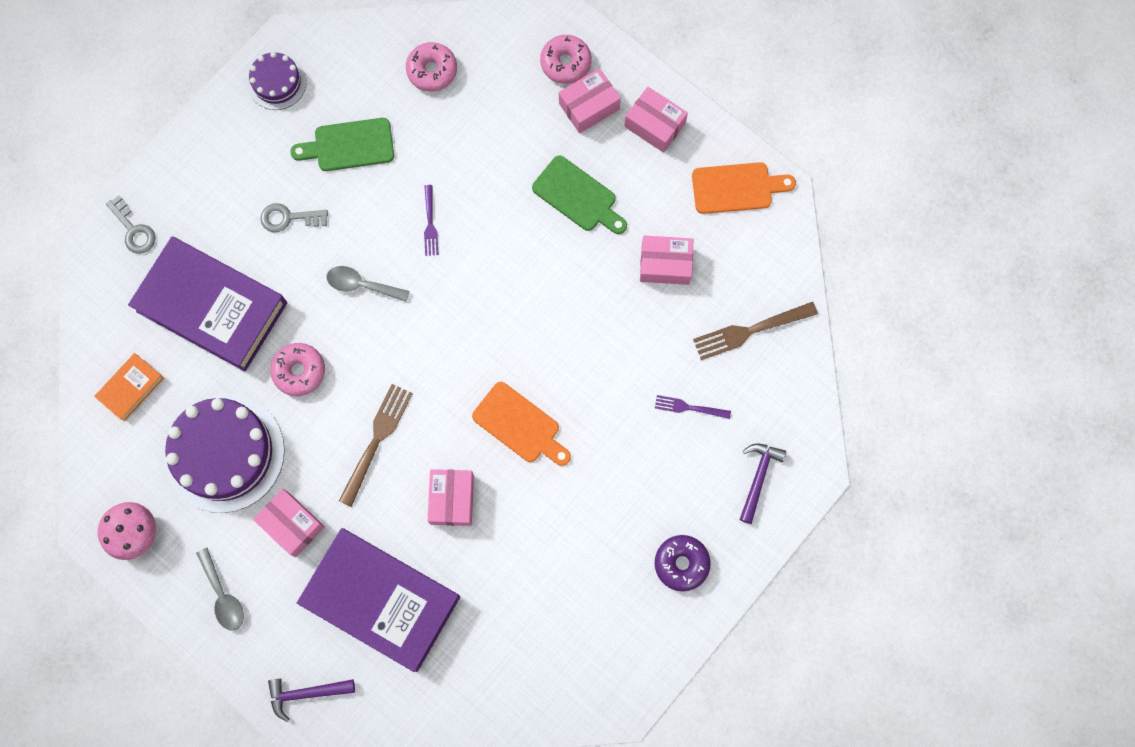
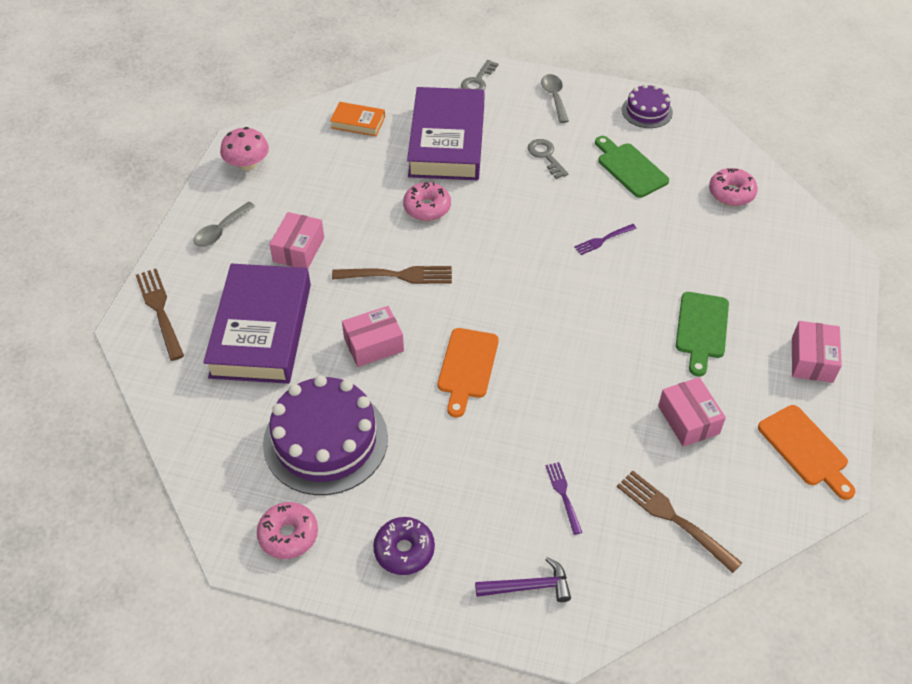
camera: 65 degrees right, 25 degrees down
(224, 453) = (336, 189): purple cake -> purple cake (325, 440)
(306, 693) = (160, 311): purple hammer -> brown fork
(362, 285) = (522, 218): grey spoon -> grey spoon (554, 97)
(565, 63) = (812, 275): pink donut -> pink donut (288, 535)
(589, 106) = (788, 305): pink box -> none

